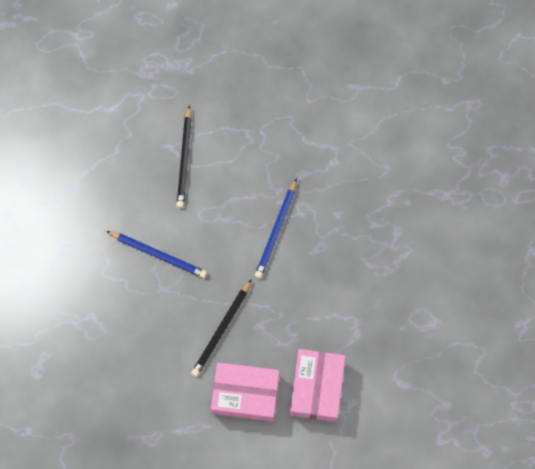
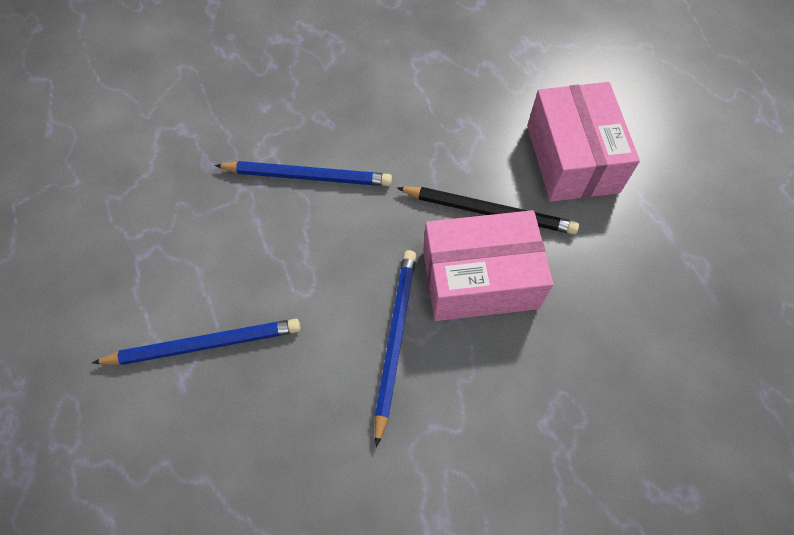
camera: 105 degrees left, 10 degrees down
(185, 159) = (204, 344): black pencil -> blue pencil
(316, 388) = (525, 81): pink box -> pink box (479, 279)

